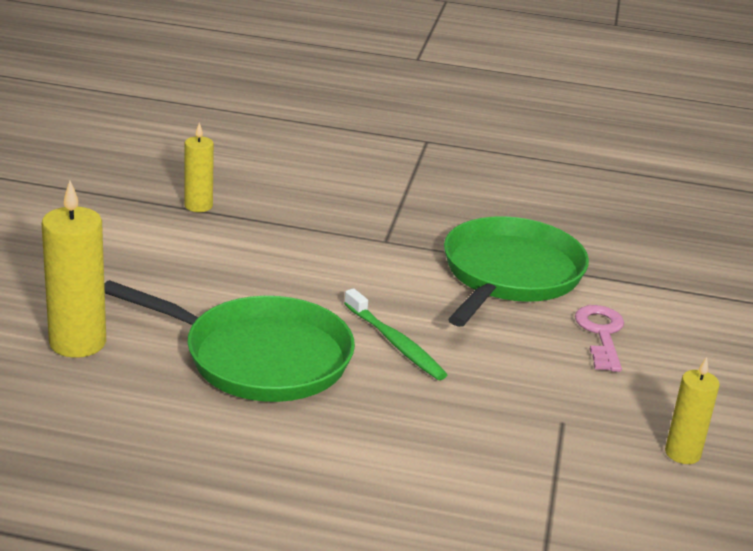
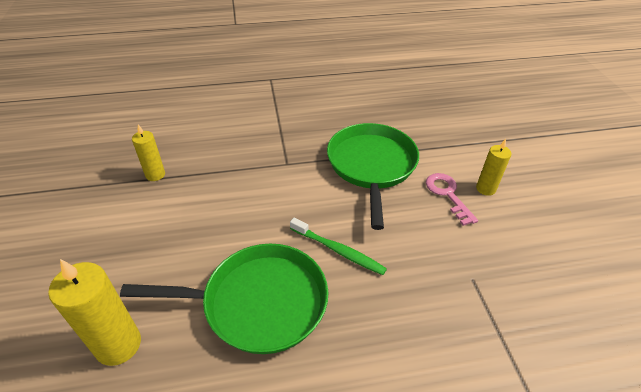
camera: 20 degrees left, 15 degrees up
(682, 453) = (551, 277): yellow candle -> yellow candle (485, 189)

